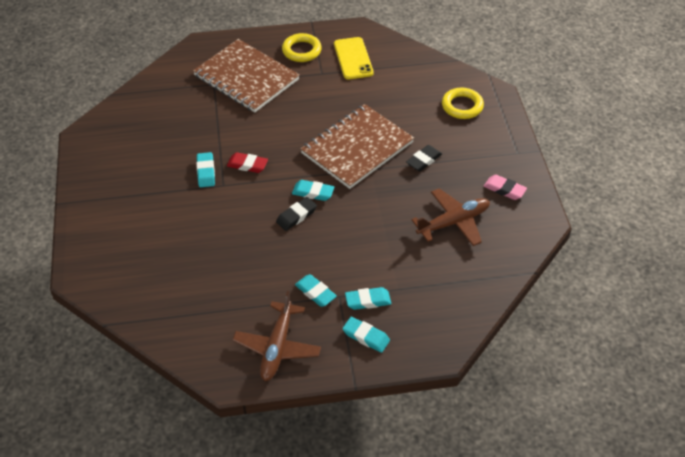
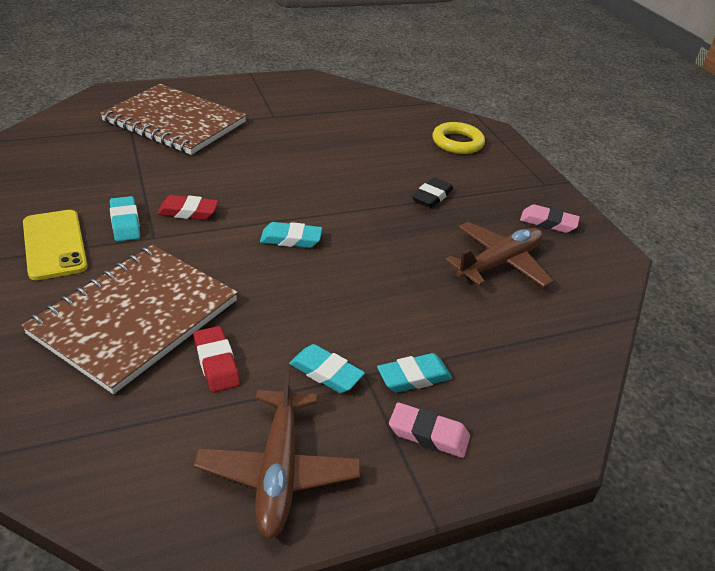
camera: 15 degrees left, 10 degrees down
(252, 280) = (216, 363): none -> red eraser
(296, 216) = (272, 269): black eraser -> none
(301, 51) = (243, 97): yellow ring -> none
(353, 58) = (309, 103): yellow phone -> yellow phone (54, 244)
(357, 148) = (340, 187): brown notebook -> brown notebook (136, 317)
(366, 336) = (428, 434): turquoise eraser -> pink eraser

